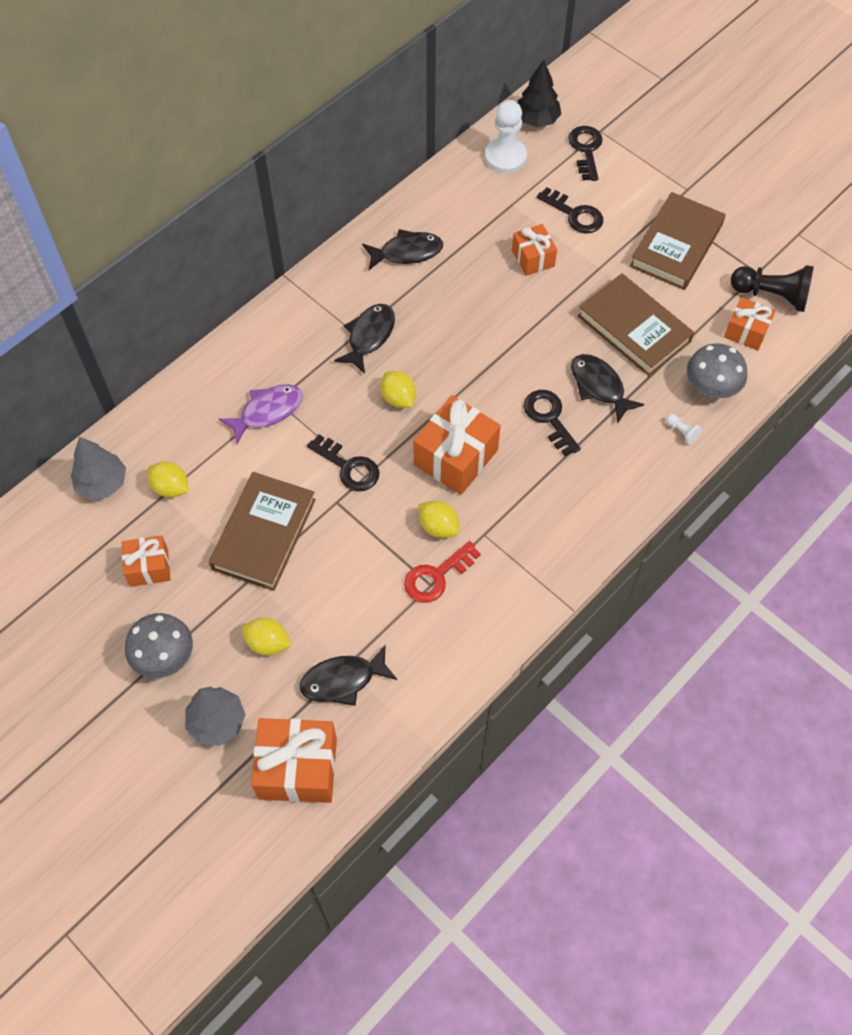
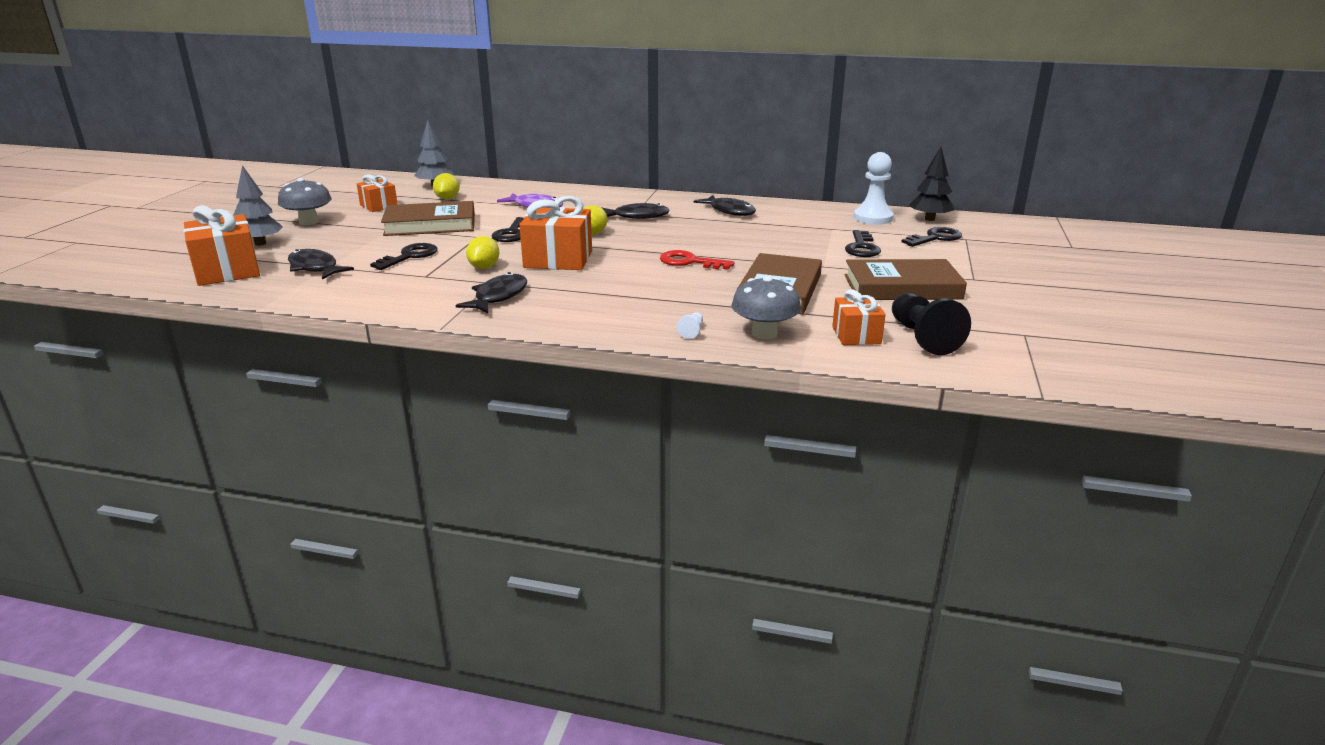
camera: 60 degrees right, 35 degrees down
(268, 643) = (336, 243): yellow lemon -> none
(436, 576) = (435, 276): red key -> red key (689, 262)
(533, 258) = (791, 244): orange gift -> none
(549, 418) = (637, 280): black key -> black key (410, 256)
(599, 386) = (696, 290): black fish -> black fish (498, 297)

